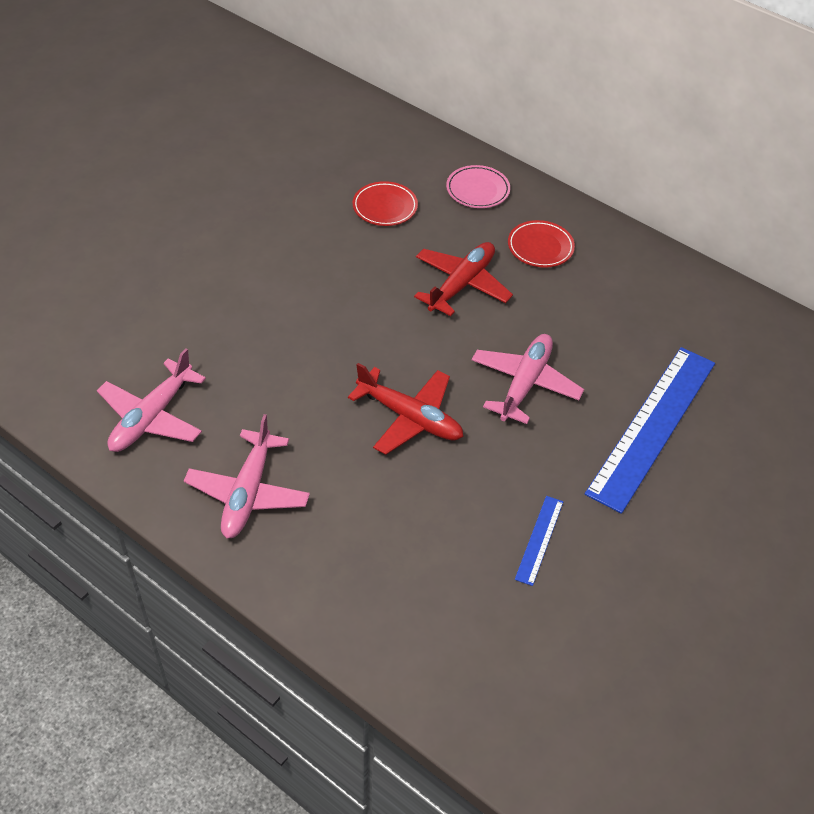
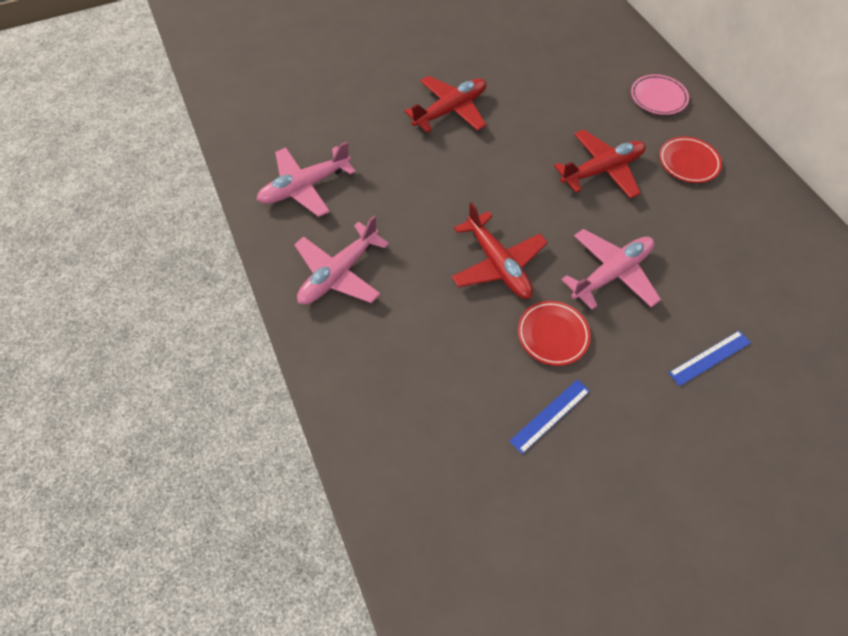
camera: 30 degrees right, 10 degrees up
(268, 275) = (450, 110): none -> red plane
(385, 207) = (572, 87): red plate -> red plate (552, 335)
(652, 426) = (709, 357): blue ruler -> blue ruler, size x0.44

